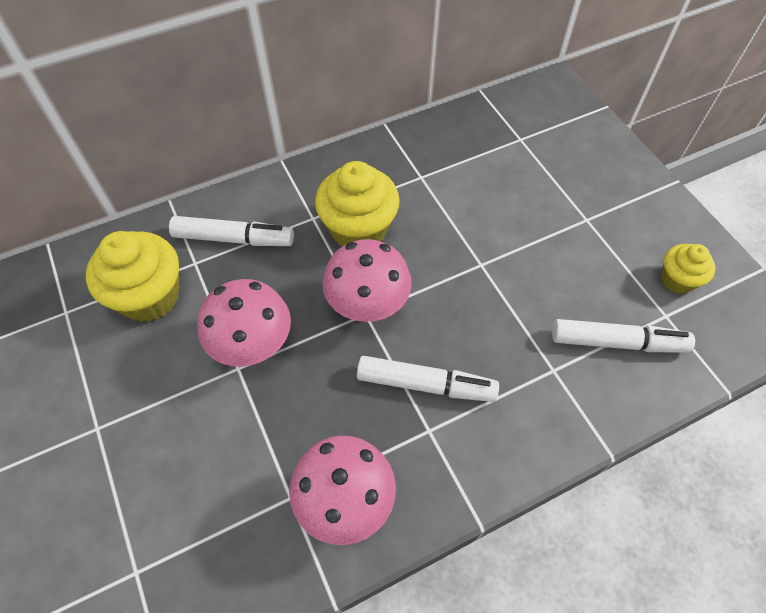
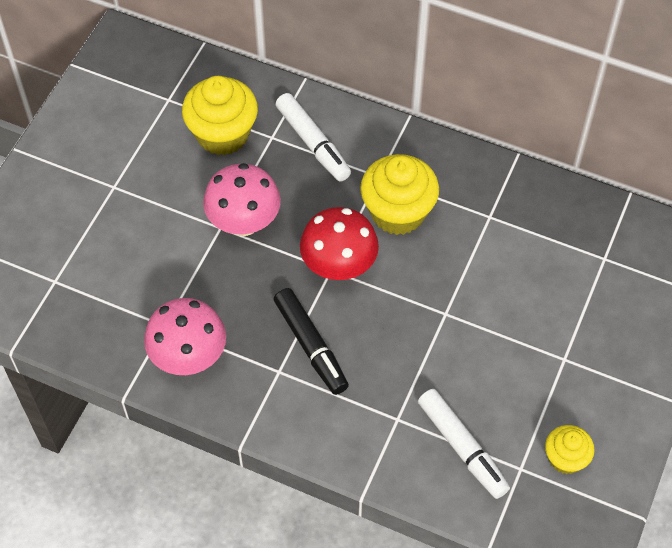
camera: 50 degrees right, 0 degrees up
(368, 305) = (339, 266): pink mushroom -> red mushroom
(426, 384) = (311, 346): white marker -> black marker

